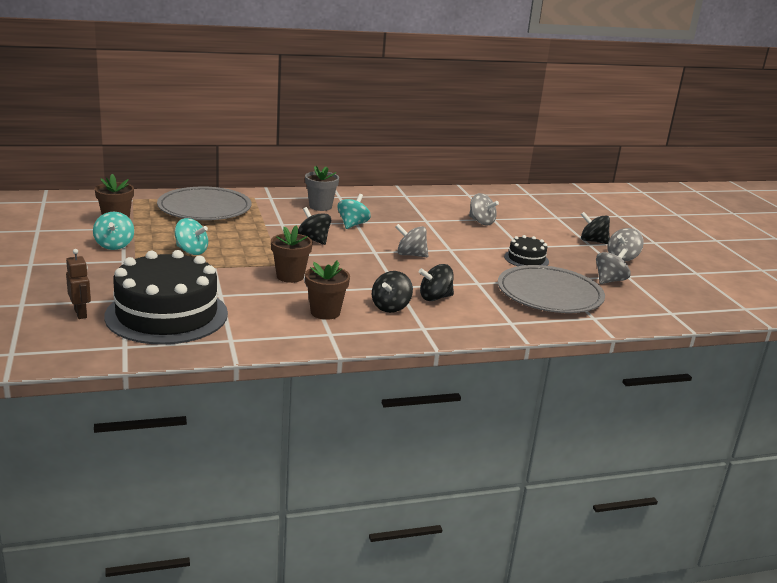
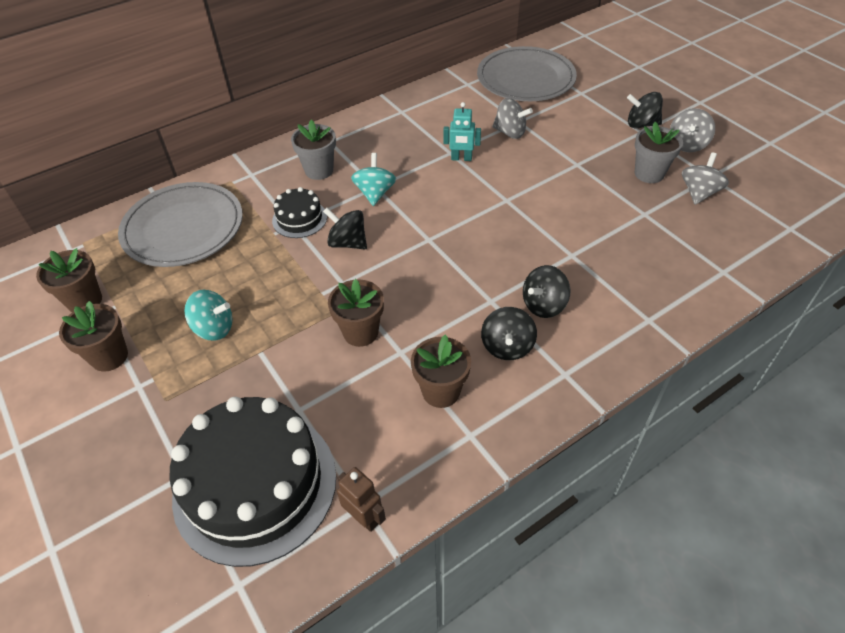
camera: 15 degrees left, 25 degrees up
(81, 313) = (142, 535): brown robot -> brown robot (364, 517)
(114, 245) = (109, 356): turquoise spinning top -> brown flower pot
(410, 255) = (471, 229): grey spinning top -> none
(432, 224) = (461, 158): none -> turquoise robot
(526, 259) = (595, 186): black cake -> black cake (299, 219)
(549, 294) = (656, 245): grey plate -> grey plate (525, 79)
(576, 263) = (649, 174): none -> grey flower pot

